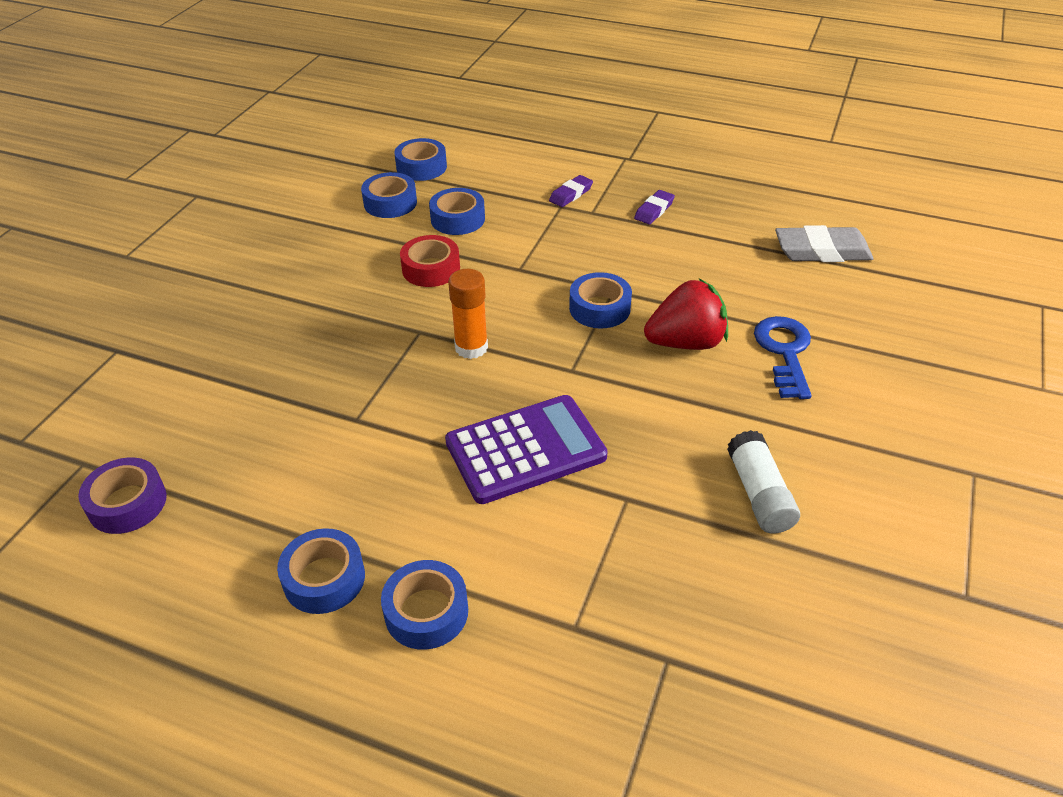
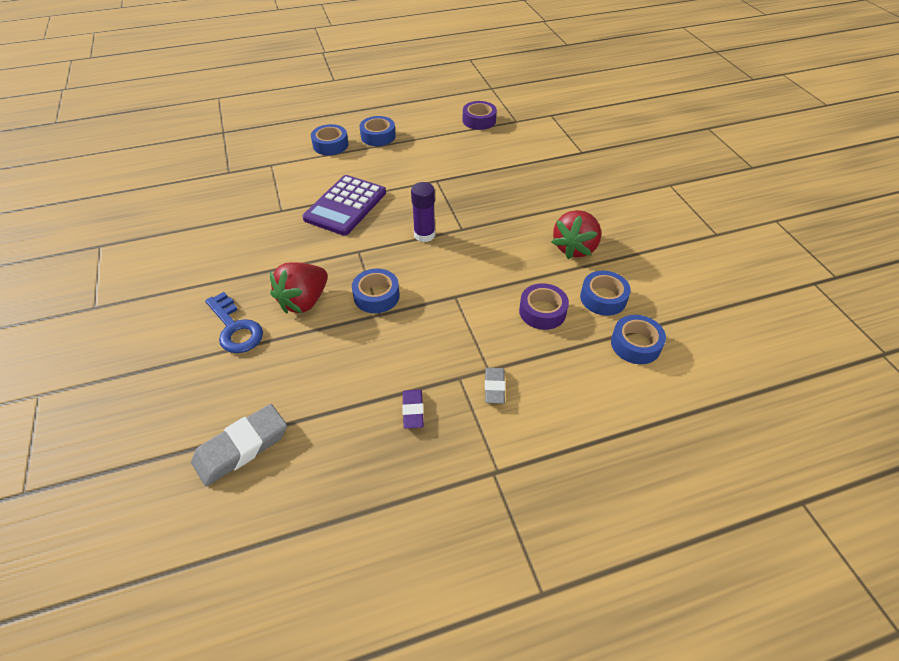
camera: 140 degrees right, 5 degrees up
(339, 250) = (575, 248): none -> red strawberry
(431, 269) = (507, 266): red tape -> none
(457, 219) = (542, 311): blue tape -> purple tape
(471, 347) = (424, 235): orange glue stick -> purple glue stick
(571, 194) = (494, 387): purple eraser -> grey eraser
(759, 494) = (216, 241): white glue stick -> none

